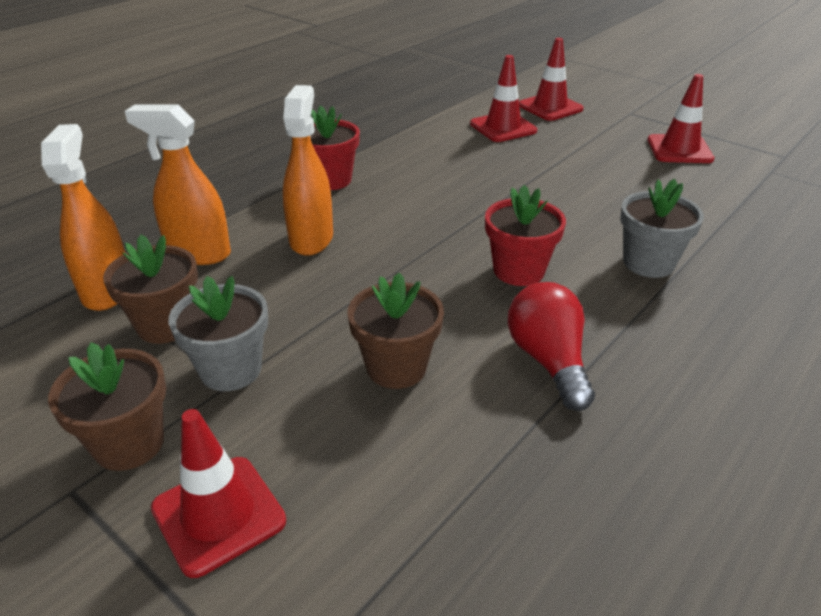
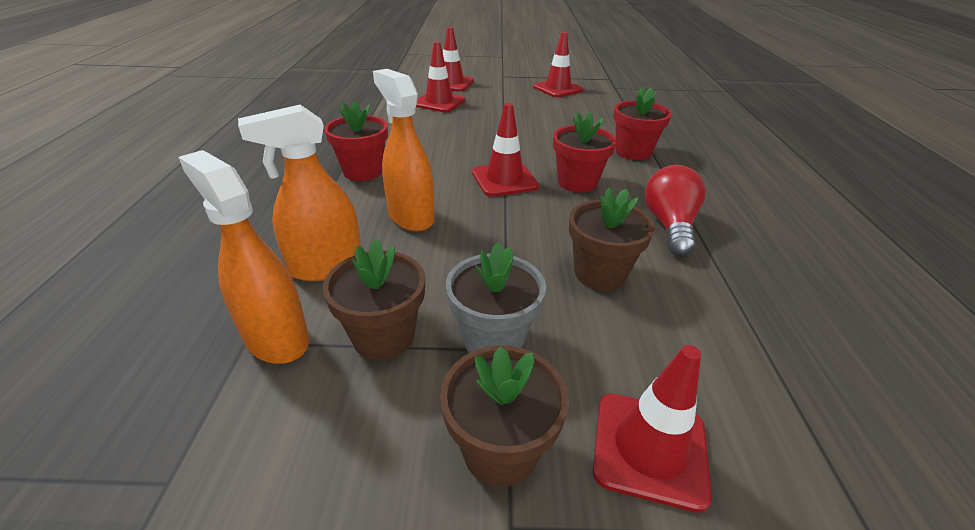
camera: 40 degrees left, 0 degrees up
(446, 237) = (504, 180): none -> red traffic cone
(548, 361) = (669, 225): red light bulb -> red light bulb turned 60 degrees clockwise
(648, 263) = (633, 152): grey flower pot -> red flower pot

